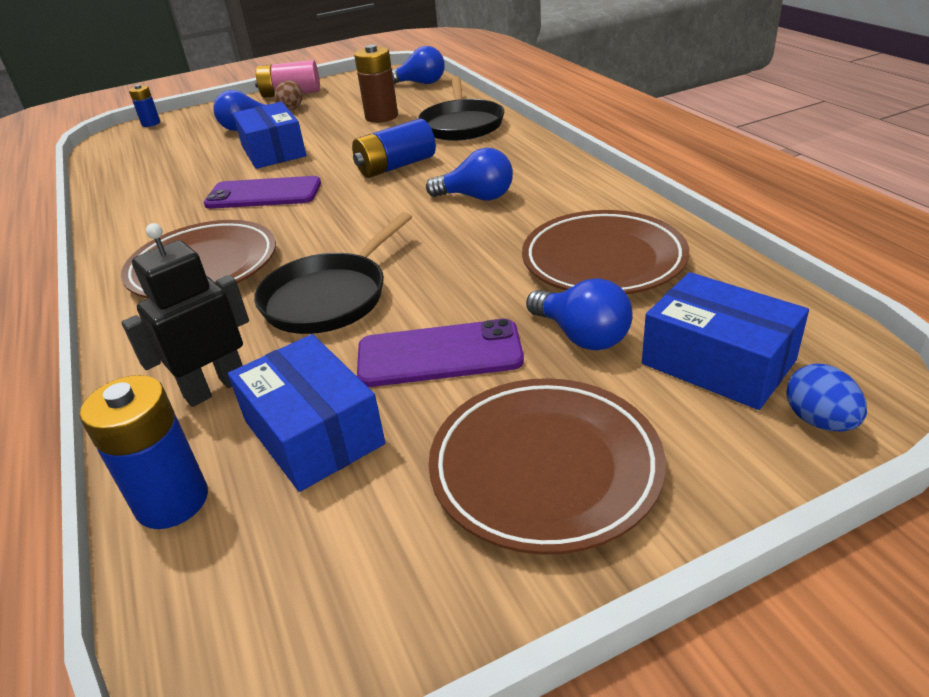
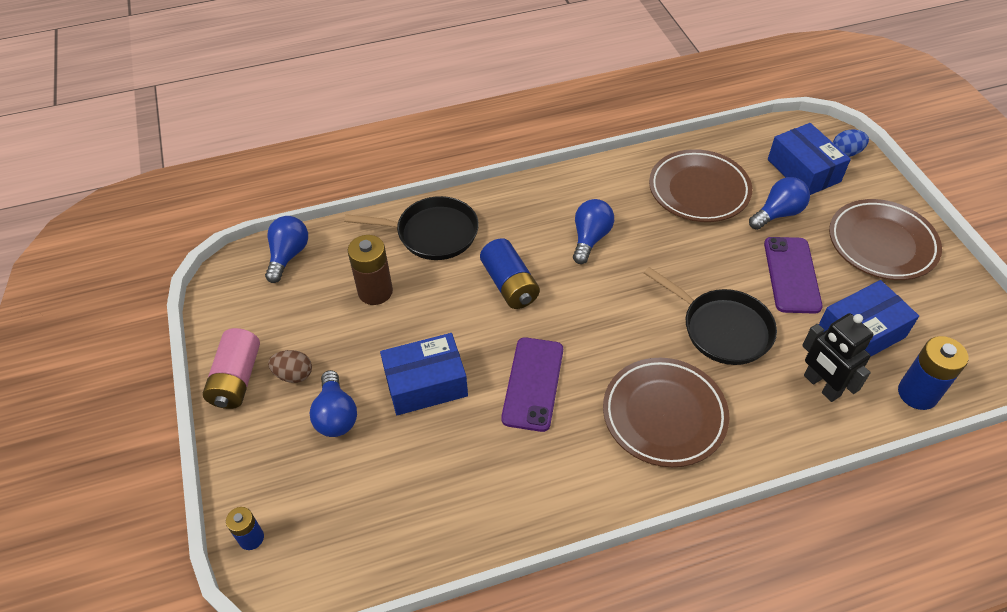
camera: 85 degrees left, 15 degrees up
(718, 362) = (803, 170): blue box -> blue box turned 75 degrees counterclockwise

